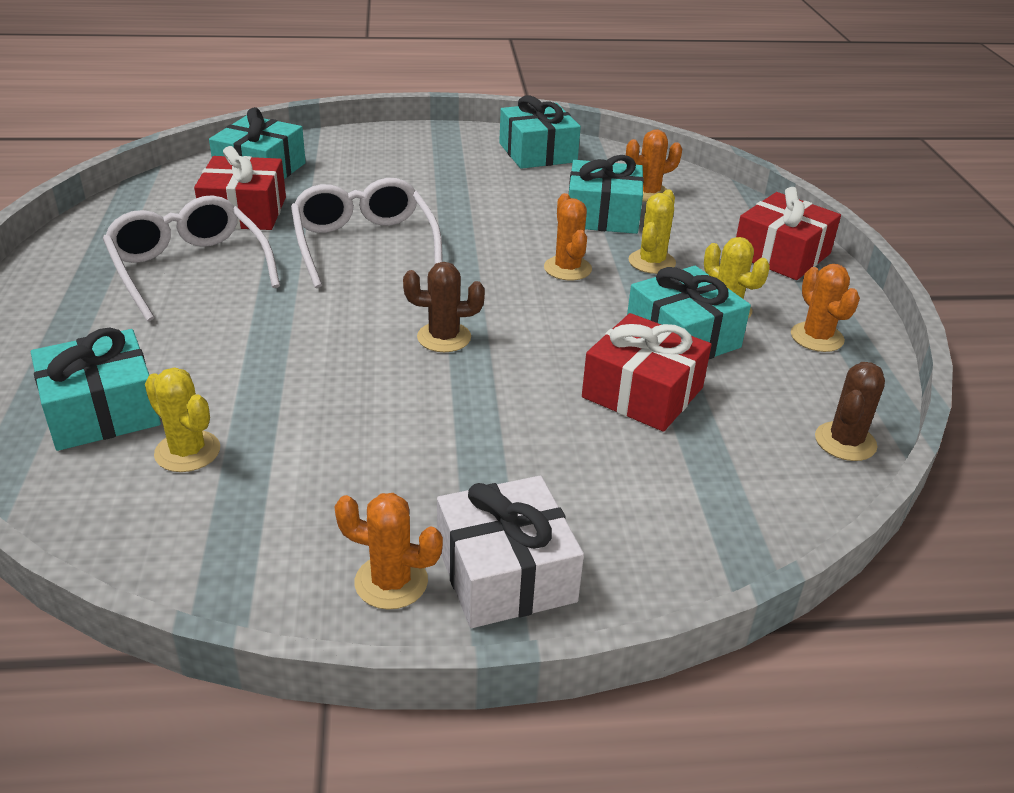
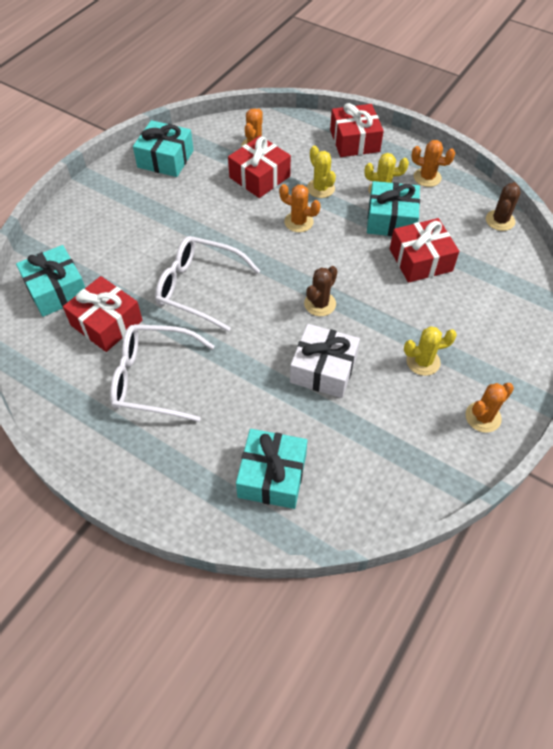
camera: 50 degrees left, 20 degrees up
(187, 451) = (337, 452): yellow cactus -> yellow cactus (423, 362)
(505, 573) = (502, 376): white gift -> white gift (323, 369)
(602, 215) = (259, 177): turquoise gift -> red gift
(845, 442) = (500, 220): brown cactus -> brown cactus turned 45 degrees clockwise

